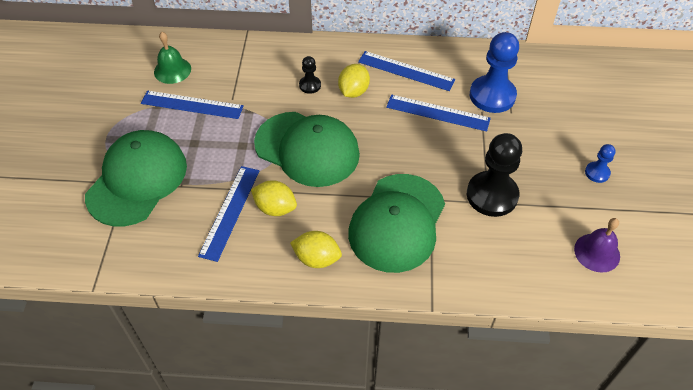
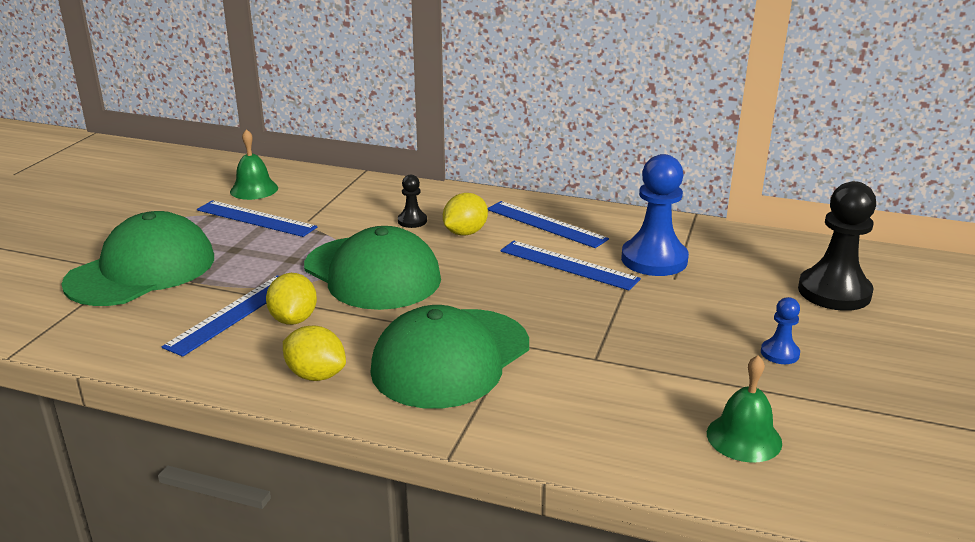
camera: 15 degrees right, 25 degrees down
(275, 208) = (294, 319): yellow lemon -> yellow lemon turned 45 degrees clockwise
(492, 195) = (605, 352): black pawn -> black pawn (834, 292)
(597, 252) = (744, 438): purple bell -> green bell

